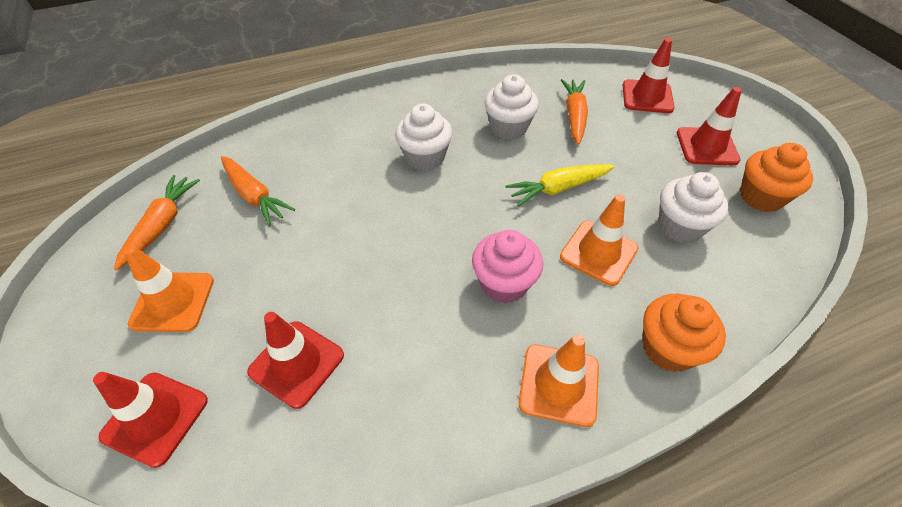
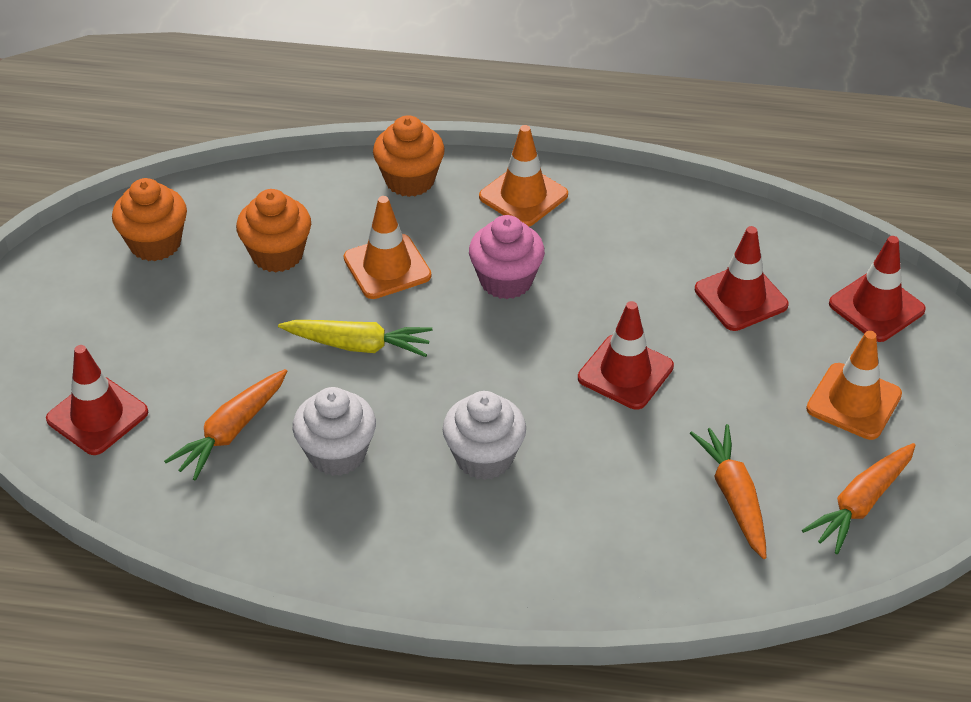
camera: 150 degrees left, 5 degrees down
(680, 226) = (277, 254): white cupcake -> orange cupcake
(706, 146) = (127, 316): red traffic cone -> red traffic cone (625, 372)

